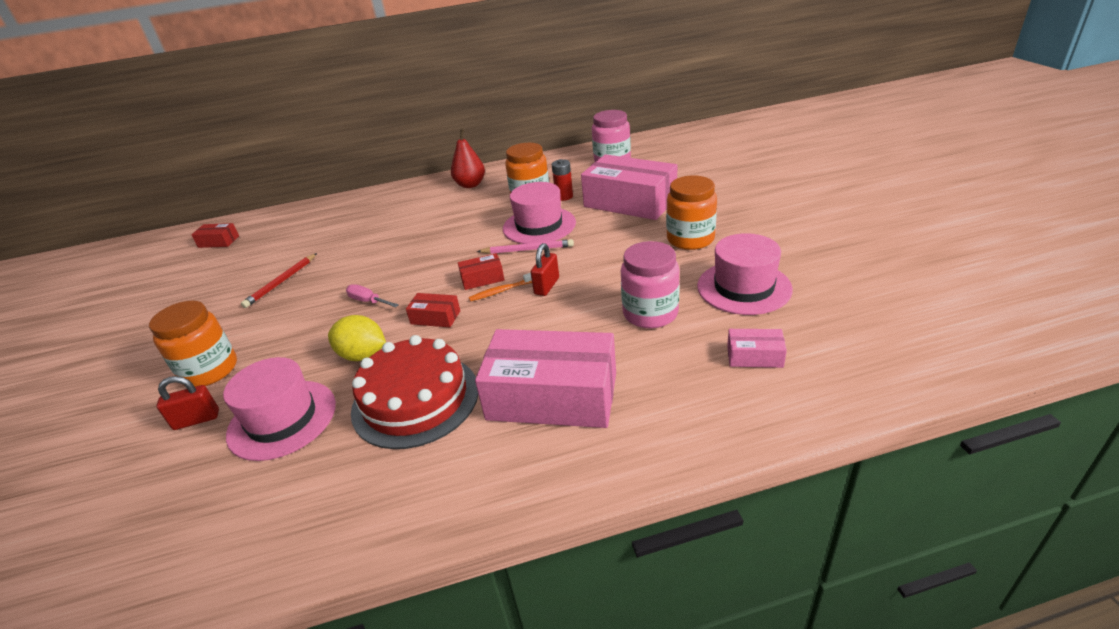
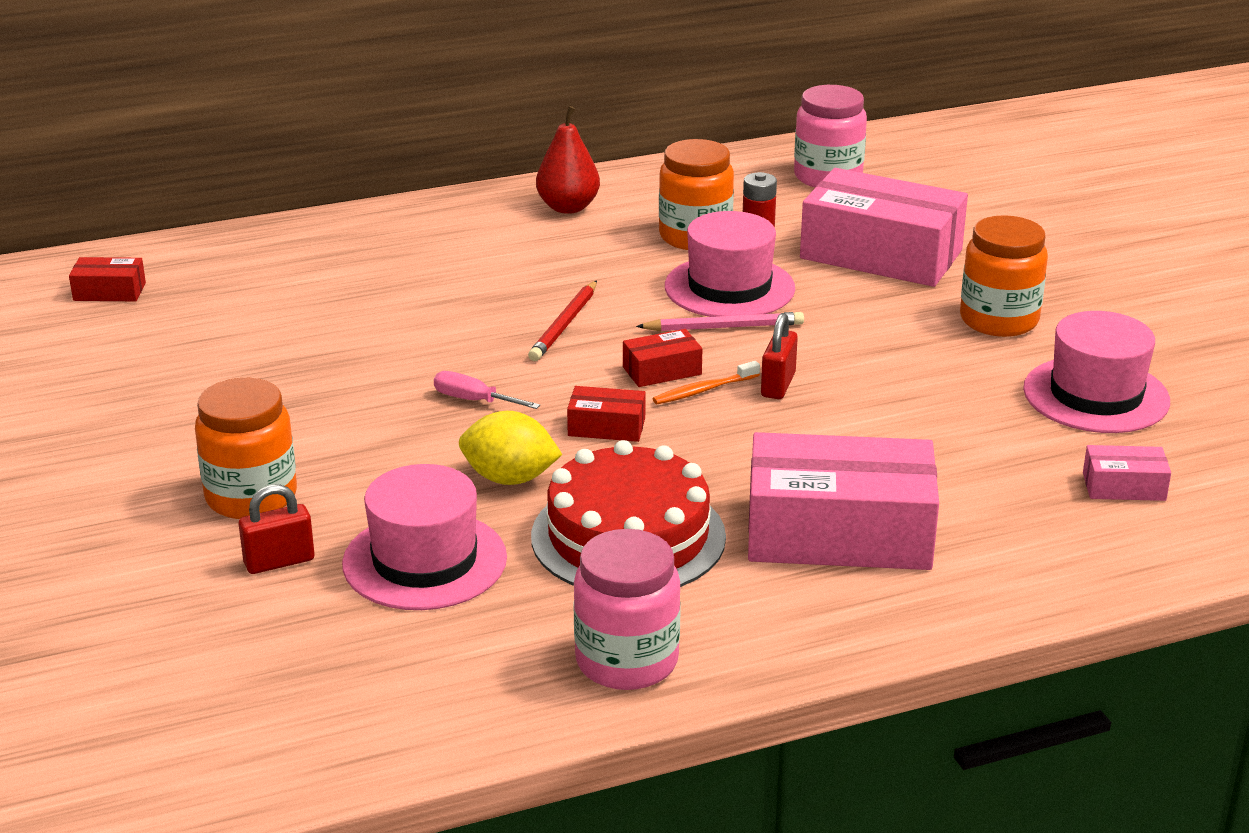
camera: 10 degrees left, 5 degrees down
(281, 282) = (290, 366): red pencil -> red pencil (564, 325)
(650, 313) = (958, 428): pink jar -> pink jar (626, 661)

